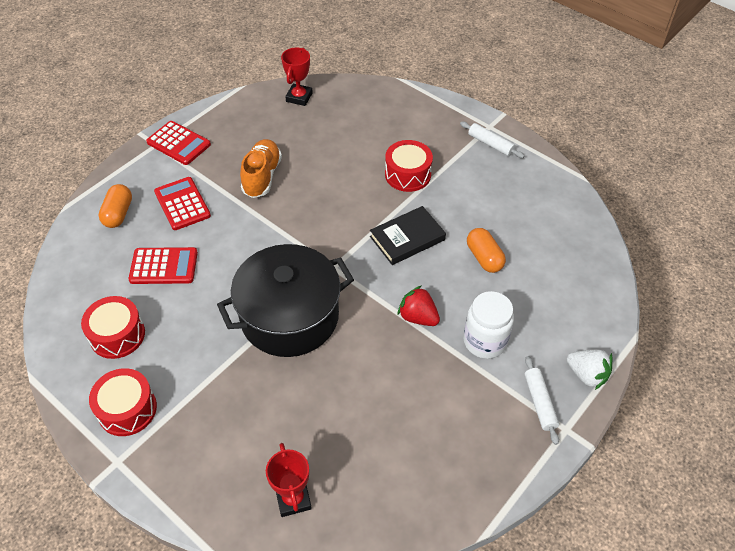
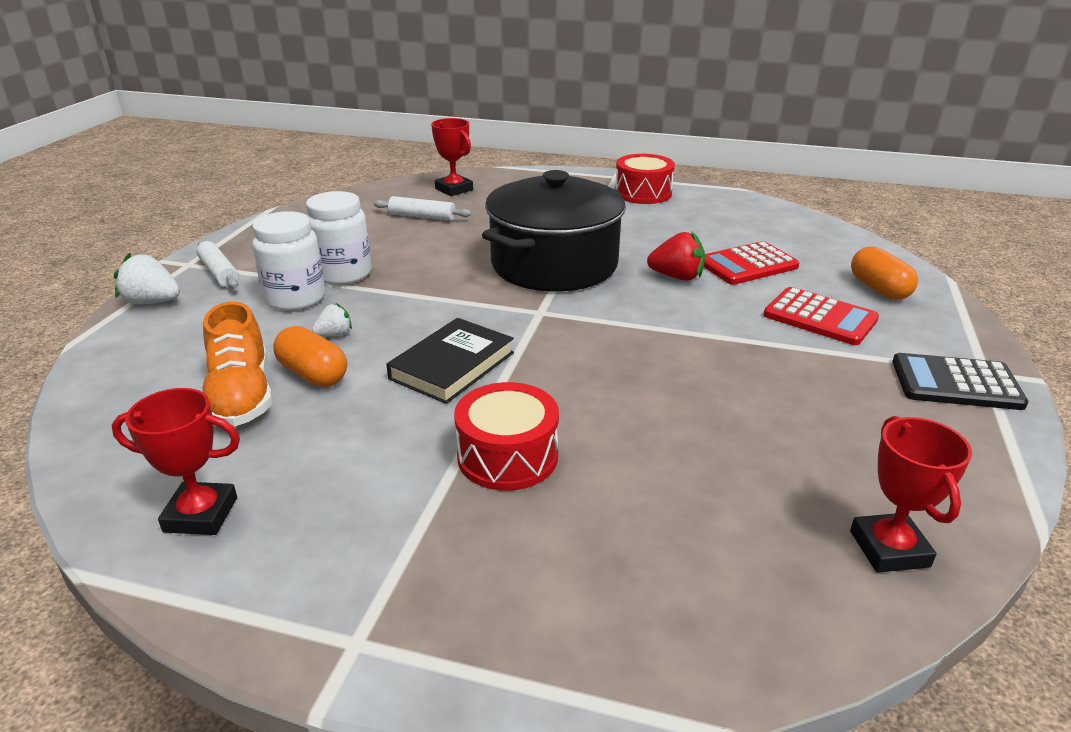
camera: 155 degrees right, 20 degrees down
(117, 335) = (716, 219): red drum -> none
(178, 143) = (956, 383): red calculator -> black calculator
(262, 176) = (759, 378): orange shoe -> orange shoe (242, 396)
(418, 317) = (393, 297): red strawberry -> red strawberry (677, 277)
(445, 363) = (343, 274): none -> white jar
(465, 290) = (334, 334): none -> white strawberry
(490, 144) = (341, 586): white rolling pin -> white rolling pin (422, 216)
(541, 189) = (201, 514): none -> red trophy

